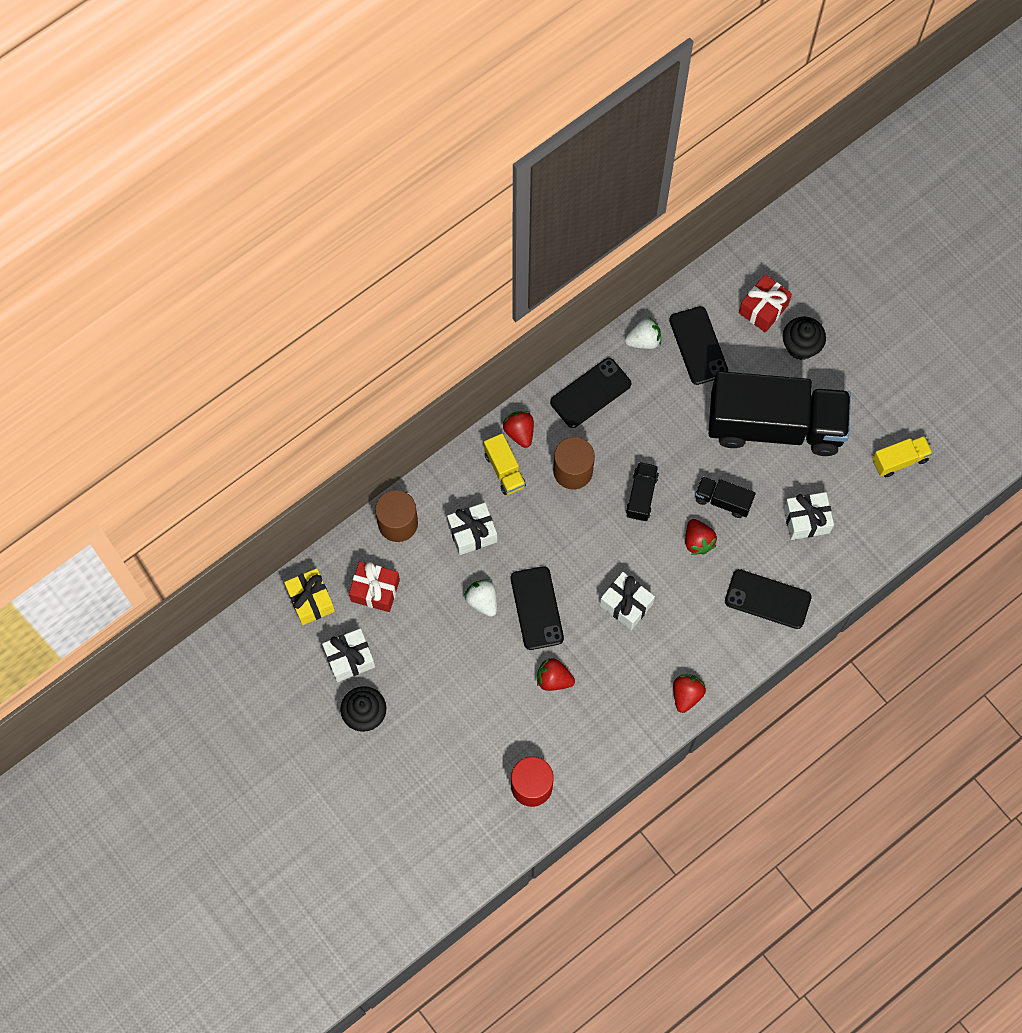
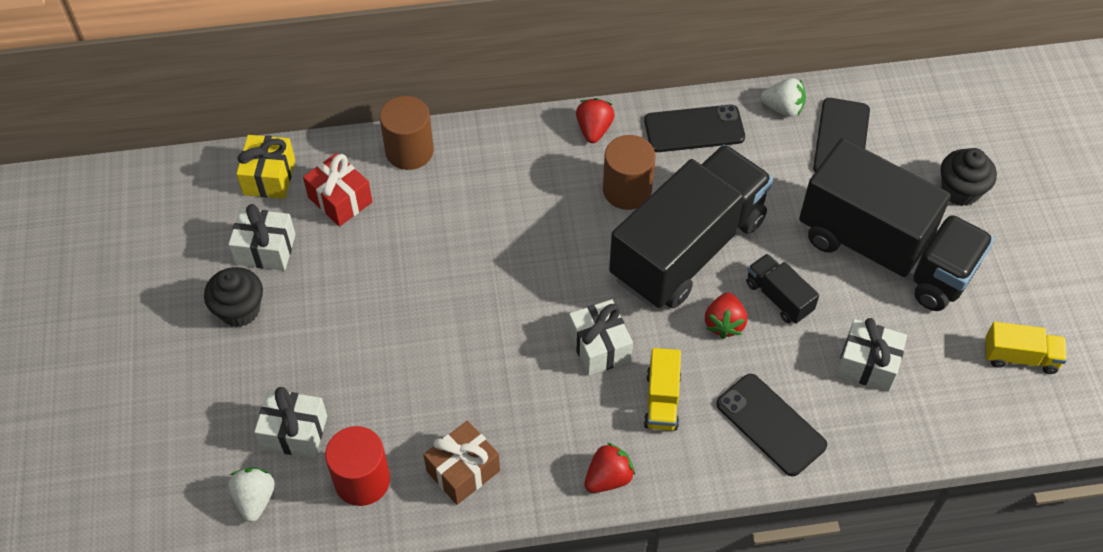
camera: 30 degrees right, 15 degrees down
(472, 533) = (479, 196): white gift -> white gift (294, 432)
(482, 601) = (444, 264): white strawberry -> white strawberry (255, 499)
(504, 470) = (554, 155): yellow truck -> yellow truck (662, 400)
(536, 608) = (497, 300): black phone -> none
(553, 679) = (466, 381): red strawberry -> none
(592, 742) = (463, 471): none -> brown gift
(641, 496) = (687, 248): black truck -> black truck, size x2.45
(763, 309) = (936, 138): red gift -> none

